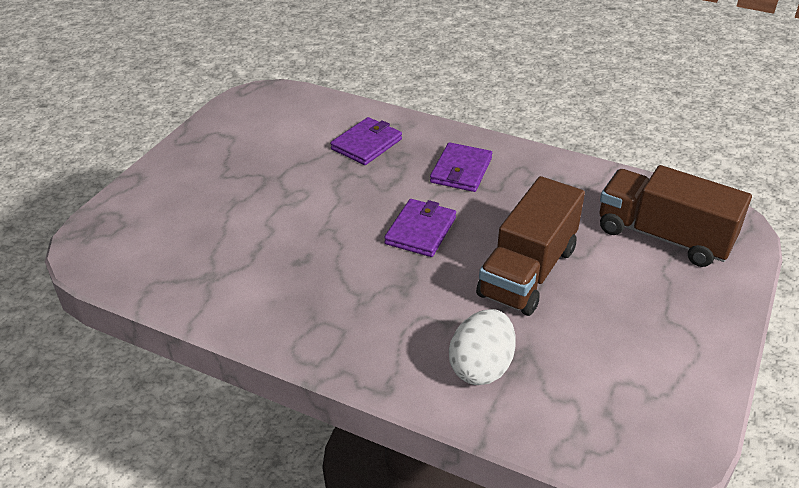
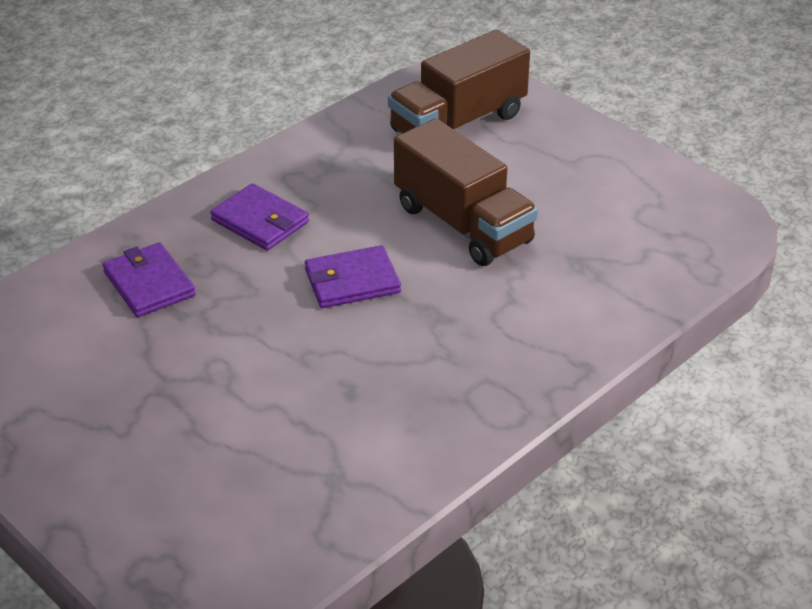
camera: 70 degrees left, 0 degrees up
(420, 231) = (352, 281): purple wallet -> purple wallet turned 60 degrees counterclockwise
(481, 367) = (583, 294): white egg -> none

